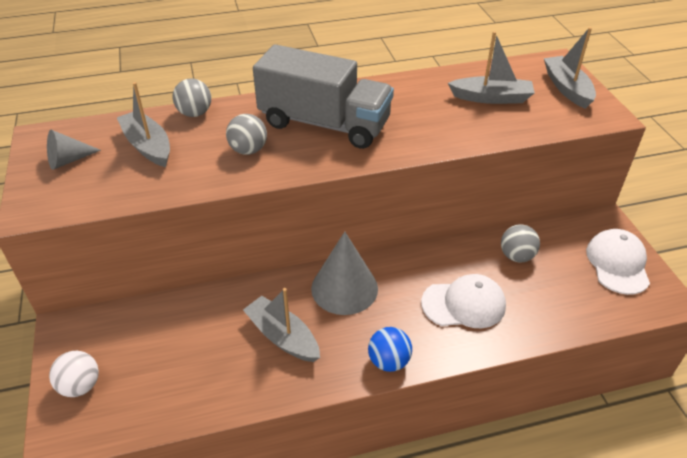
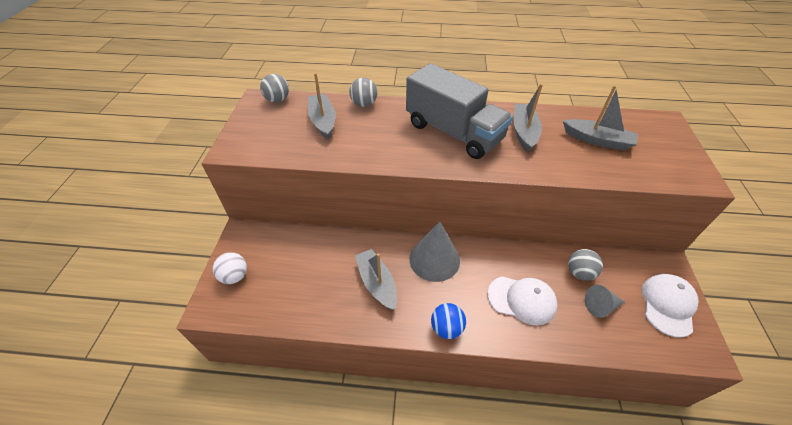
camera: 20 degrees right, 5 degrees up
(68, 160) = (268, 120): grey cone -> grey cone (600, 306)
(248, 150) = (389, 140): grey ball -> grey ball (277, 100)
(567, 88) = (669, 146): grey boat -> grey boat (524, 132)

